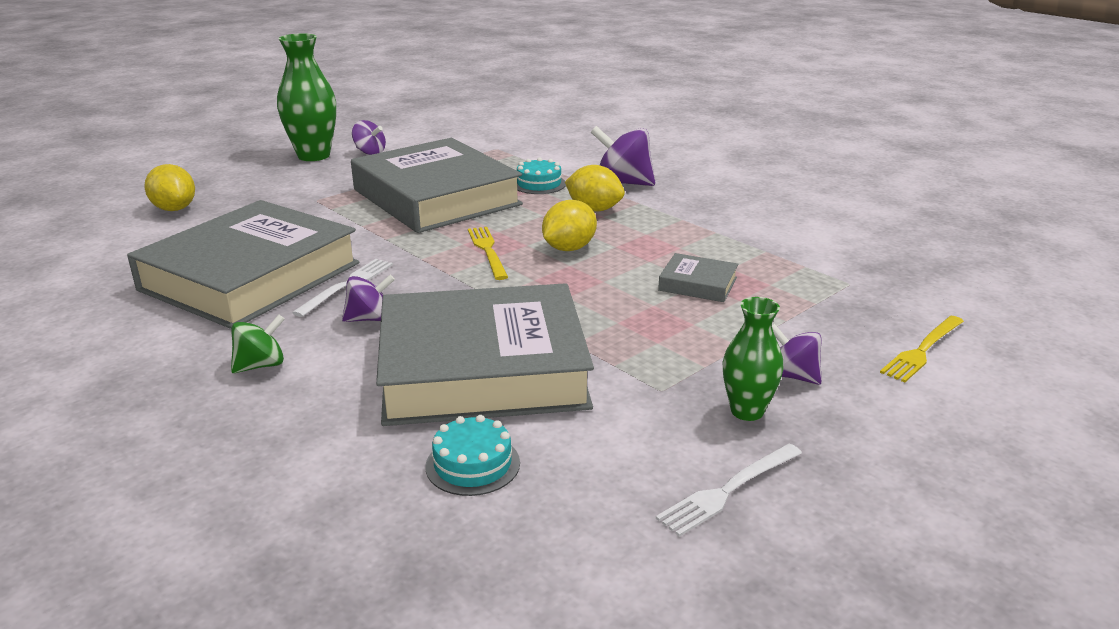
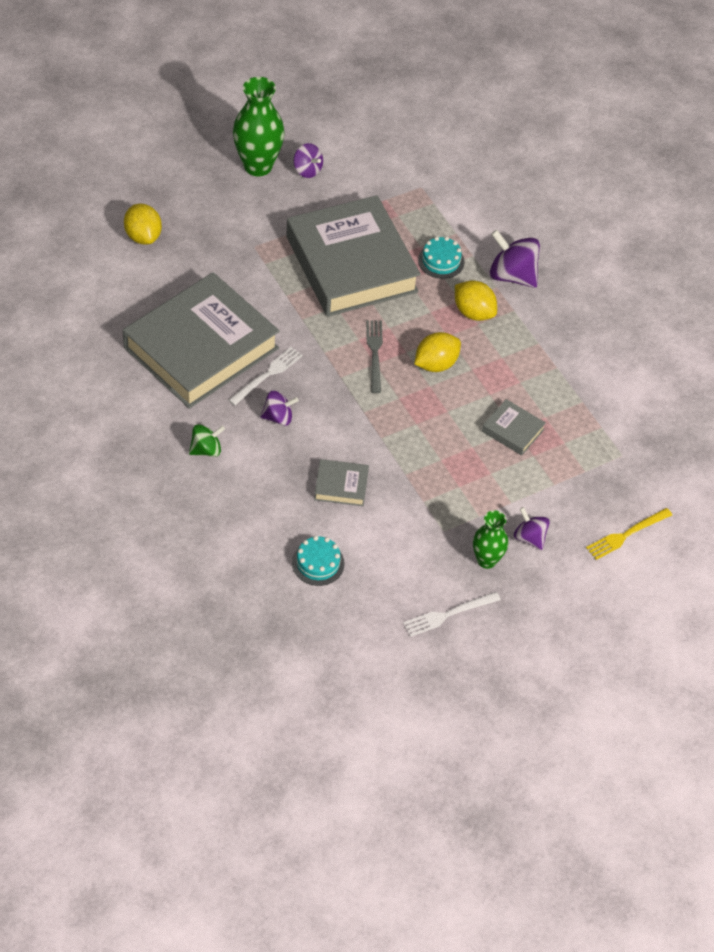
camera: 10 degrees right, 25 degrees up
(483, 369) = (341, 486): grey book -> grey book, size x0.40
(488, 251) = (375, 353): yellow fork -> grey fork

